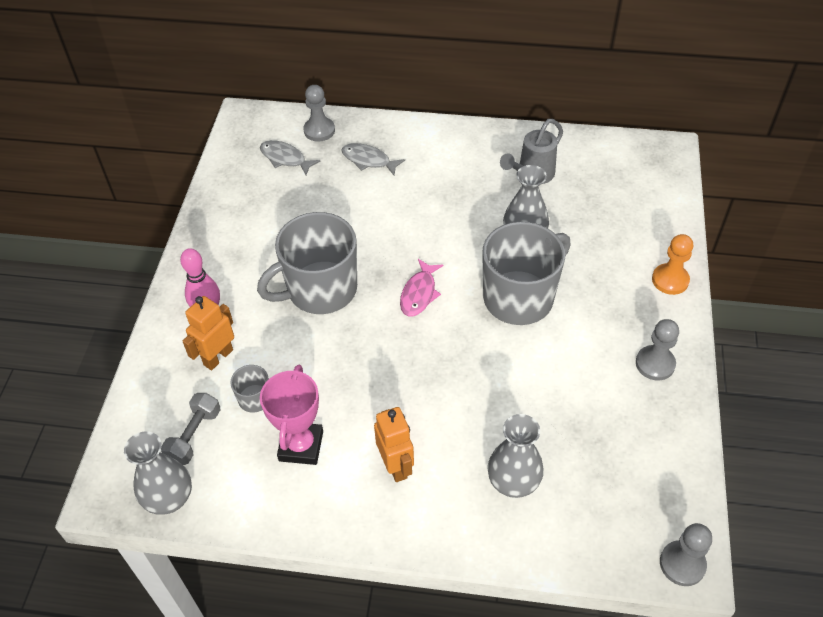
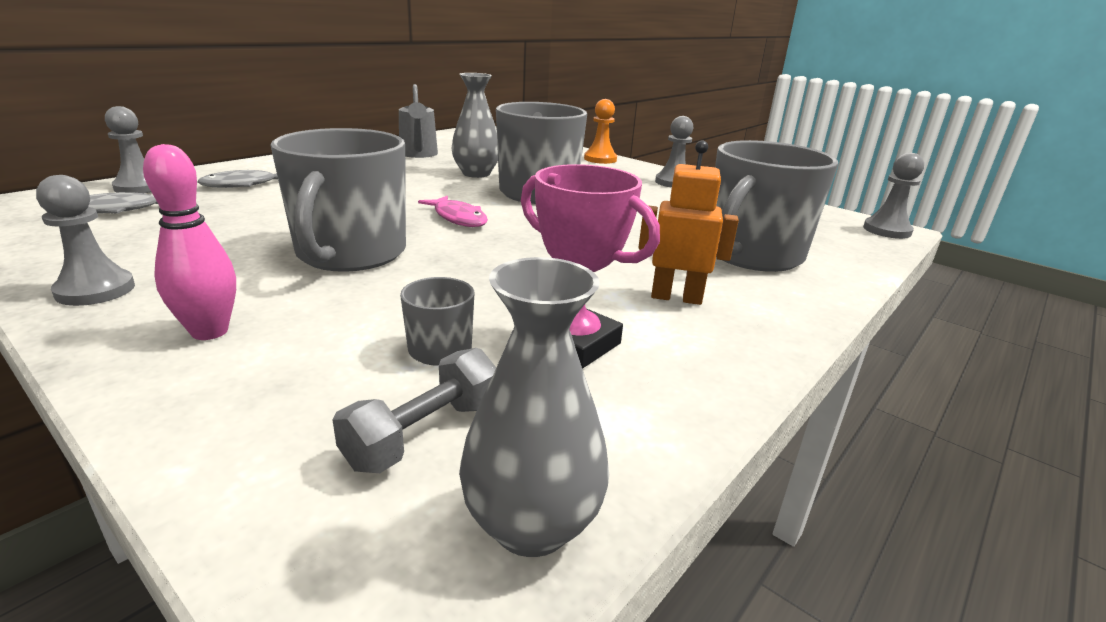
camera: 60 degrees left, 25 degrees down
(194, 435) = (424, 434): grey dumbbell -> grey dumbbell turned 75 degrees clockwise
(208, 244) = (95, 290): none -> grey pawn
(218, 357) = (308, 353): orange robot -> none
(513, 482) = (752, 255): grey vase -> grey mug

